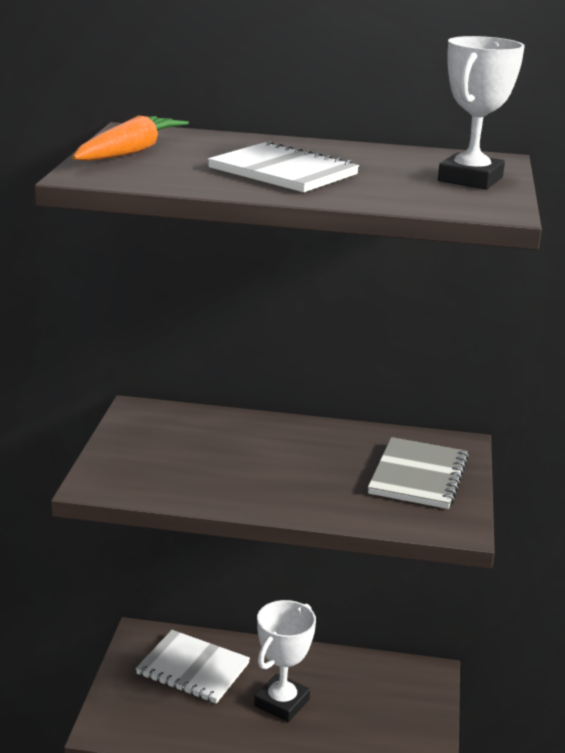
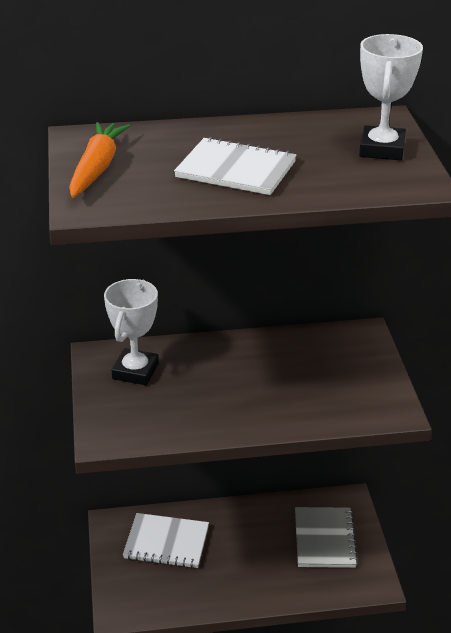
camera: 15 degrees left, 10 degrees up
(282, 703) = (247, 554): white trophy -> white trophy (135, 371)
(418, 476) = (347, 371): grey notebook -> grey notebook (324, 539)

